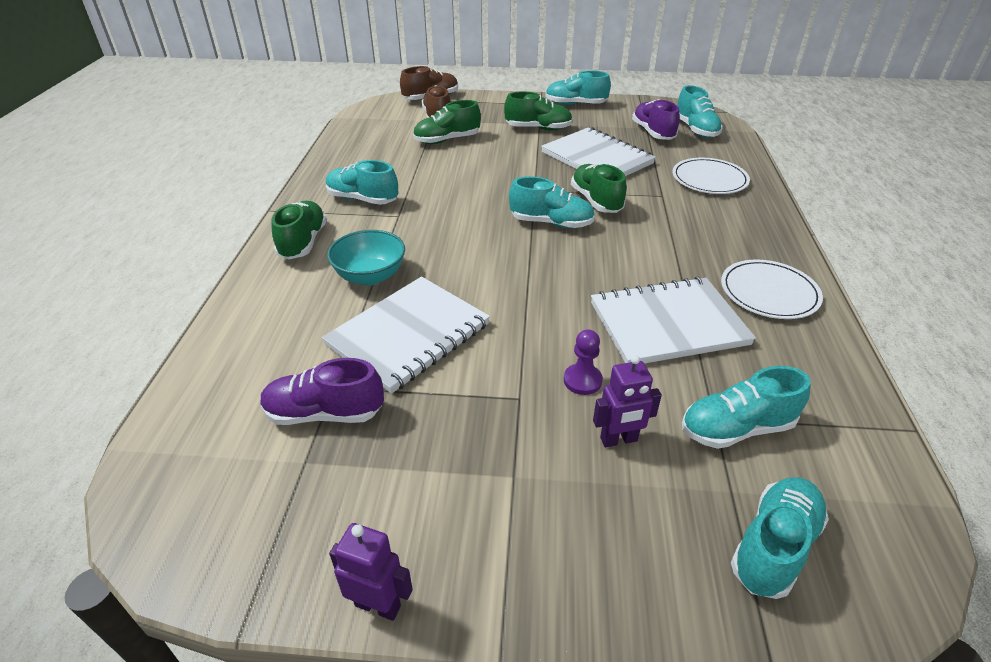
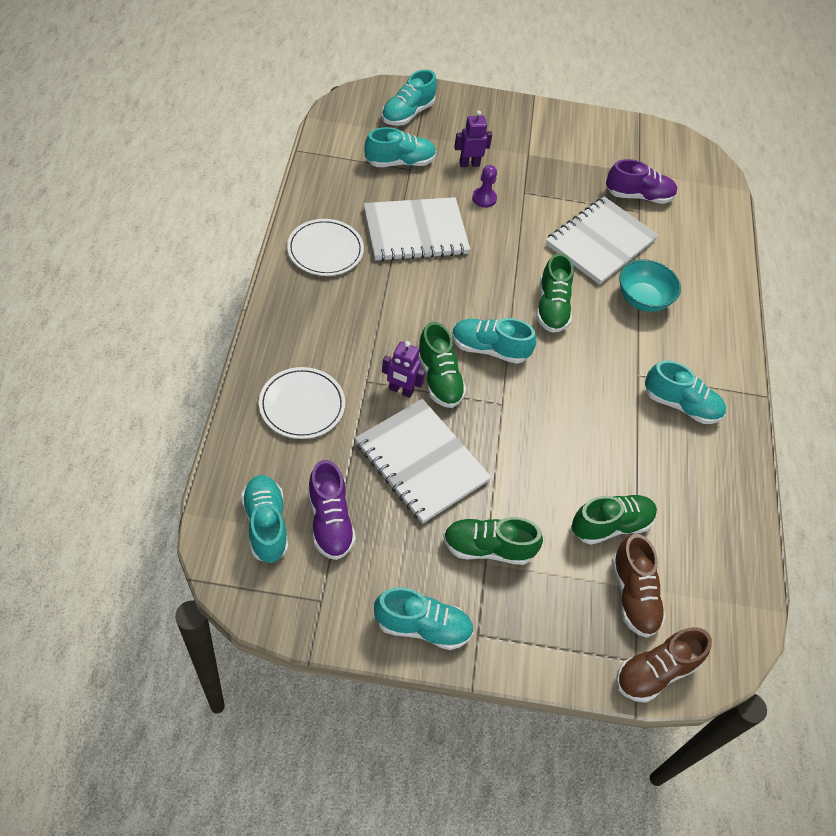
camera: 175 degrees right, 15 degrees up
(303, 242) = (714, 345): green shoe -> green shoe (552, 307)
(378, 605) = (586, 115): purple robot -> purple robot (401, 390)

